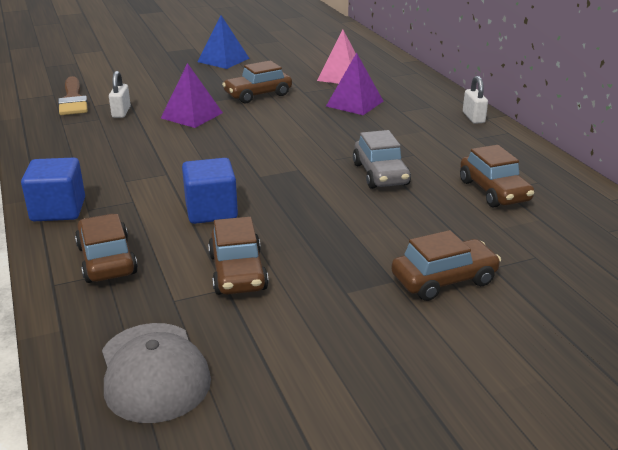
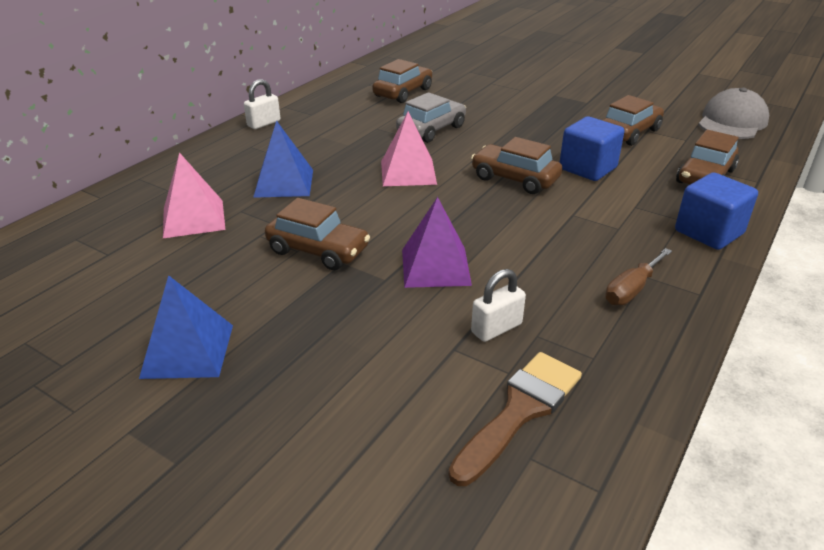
camera: 125 degrees left, 5 degrees up
(75, 154) = (631, 290): none -> brown screwdriver
(313, 141) = (408, 172): none -> pink pyramid
(354, 103) = (284, 183): purple pyramid -> blue pyramid
(444, 280) = (531, 84): brown car -> brown car (515, 179)

